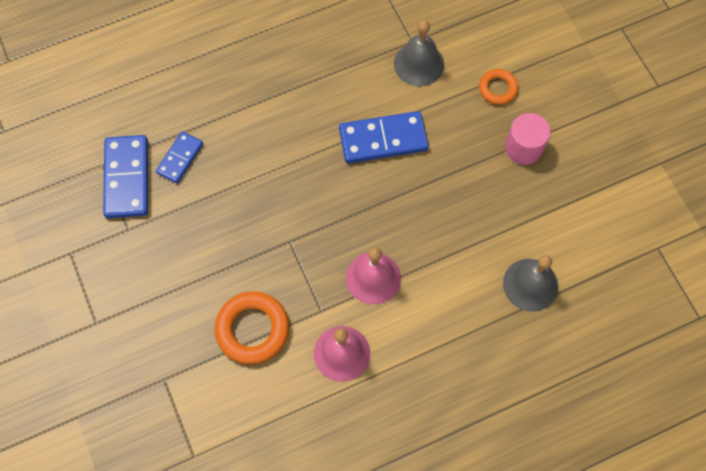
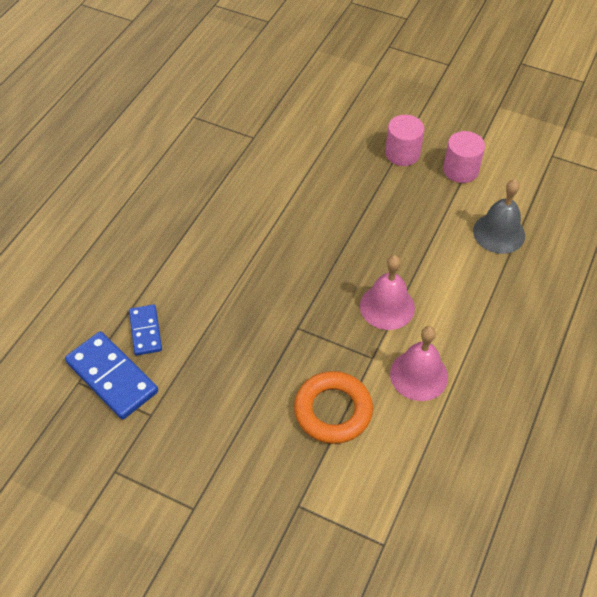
camera: 40 degrees left, 15 degrees down
(383, 139) = (297, 212): blue domino -> none
(419, 64) = (273, 148): grey bell -> none
(498, 89) = (346, 129): orange ring -> none
(558, 201) = (460, 170): none -> pink cylinder

